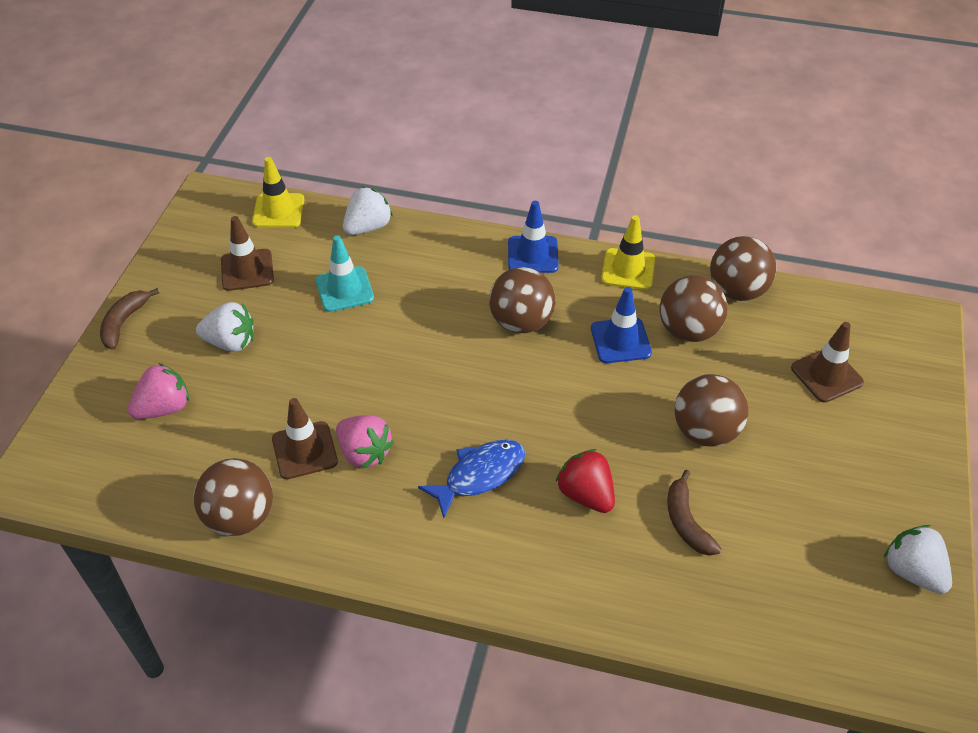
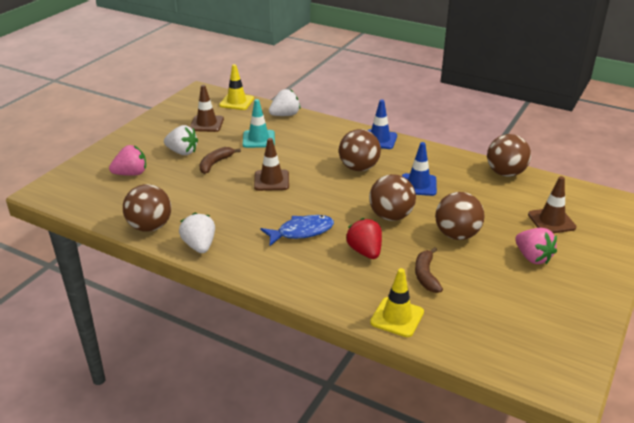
camera: 15 degrees right, 15 degrees down
(124, 322) = (127, 136): brown banana -> brown banana (215, 163)
(304, 450) = (201, 204): brown traffic cone -> brown traffic cone (271, 180)
(364, 453) = (236, 211): pink strawberry -> pink strawberry (532, 257)
(628, 269) = (437, 154): yellow traffic cone -> yellow traffic cone (397, 317)
(688, 331) = (465, 187): brown ball -> brown ball (391, 216)
(912, 571) = (576, 327): white strawberry -> white strawberry (199, 246)

